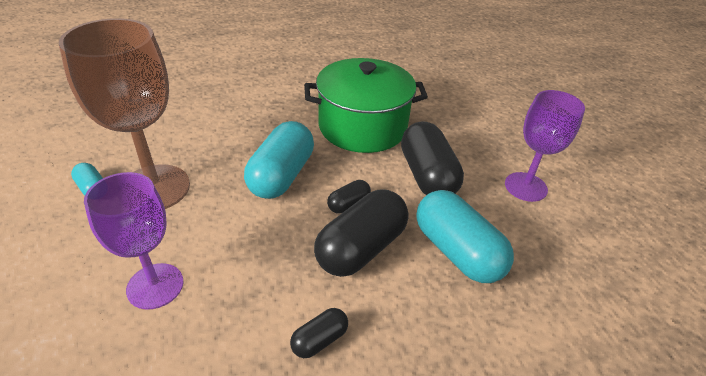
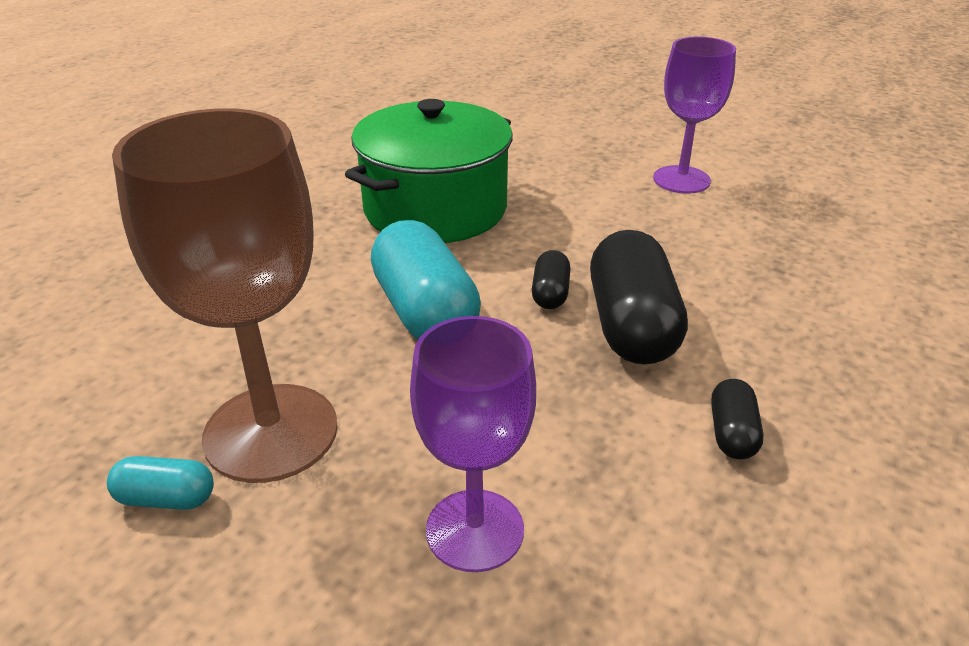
camera: 40 degrees left, 5 degrees down
(427, 176) = (582, 219): black capsule -> none
(457, 251) = (716, 270): turquoise capsule -> none

